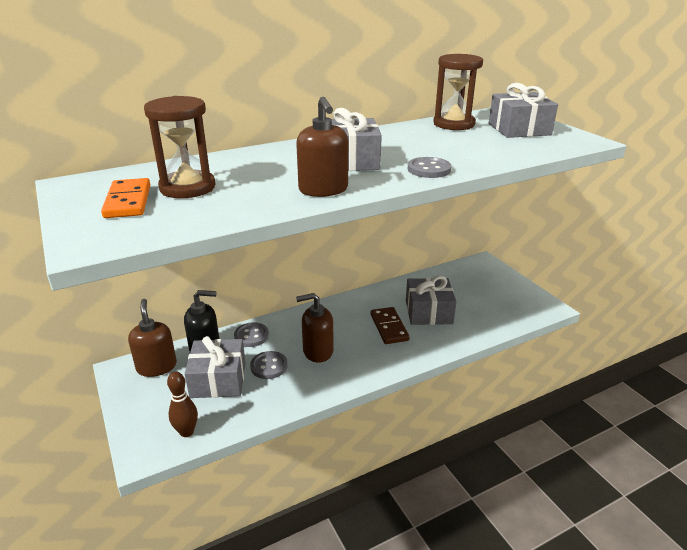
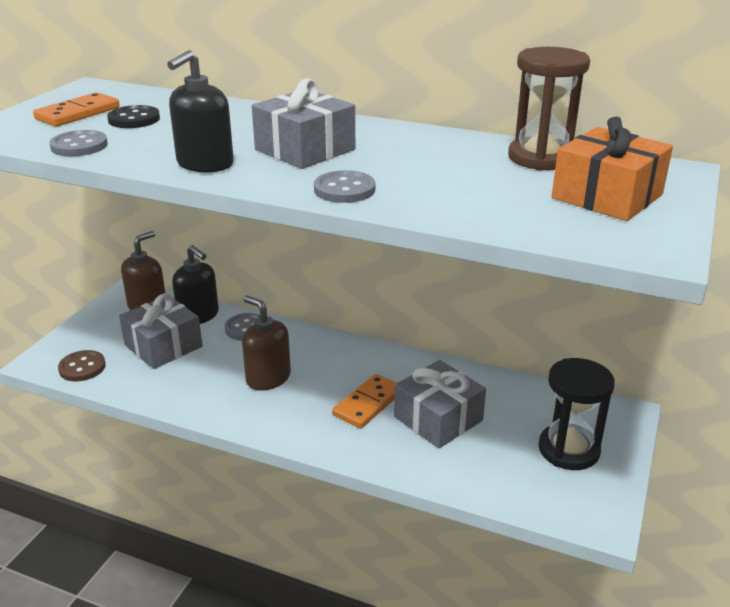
camera: 50 degrees right, 0 degrees up
(186, 432) = (82, 367): brown bowling pin -> brown button
(187, 187) = (134, 119): brown hourglass -> black button
(269, 366) = (212, 362): grey button -> grey button (79, 146)
(323, 190) = (205, 164): brown soap dispenser -> black soap dispenser
(389, 327) = (368, 403): brown domino -> orange domino
(493, 289) = (568, 450): none -> black hourglass
(519, 129) = (607, 196): grey gift -> orange gift

